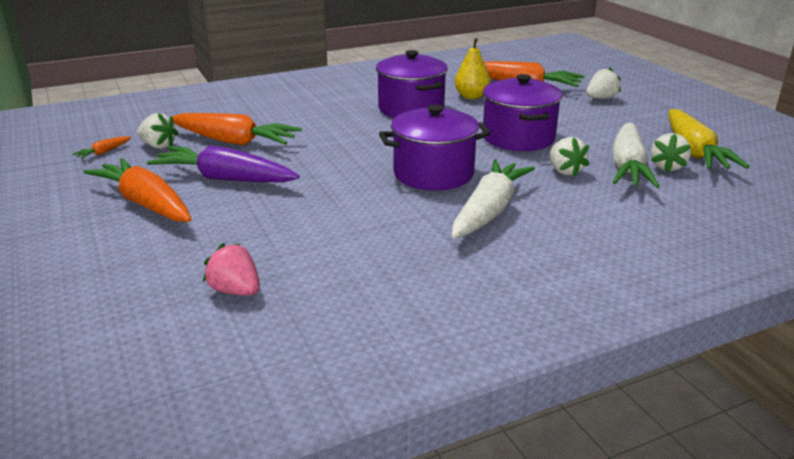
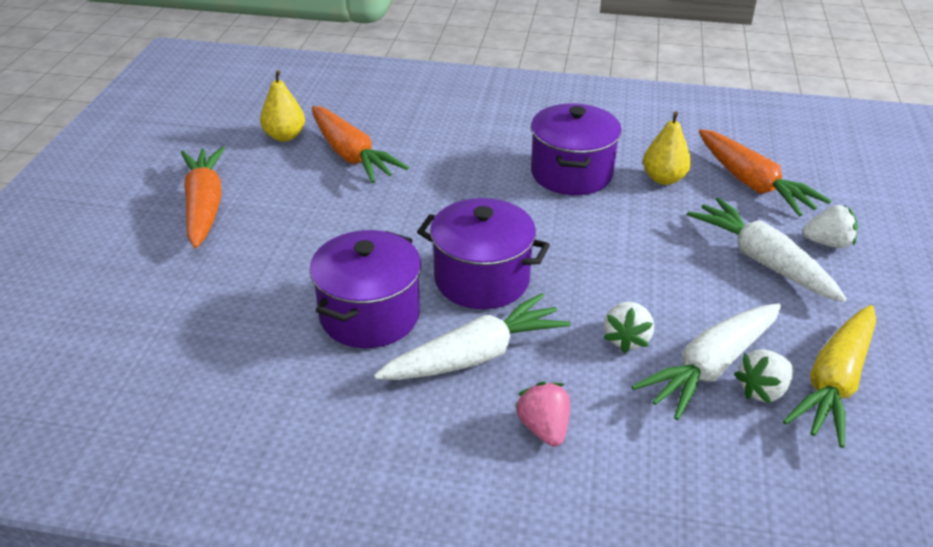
camera: 35 degrees right, 10 degrees up
(103, 152) = (236, 127): orange carrot -> none
(158, 146) = (284, 136): white strawberry -> yellow pear
(225, 178) = (293, 202): purple carrot -> none
(235, 291) = (164, 340): pink strawberry -> pink strawberry (544, 428)
(518, 138) = (637, 265): purple pot -> purple pot (369, 315)
(581, 115) = (763, 261): none -> white carrot

